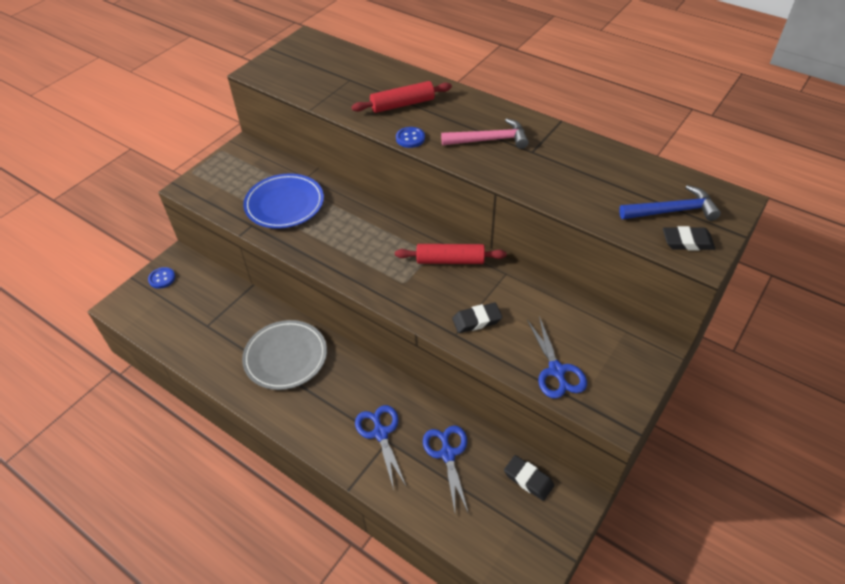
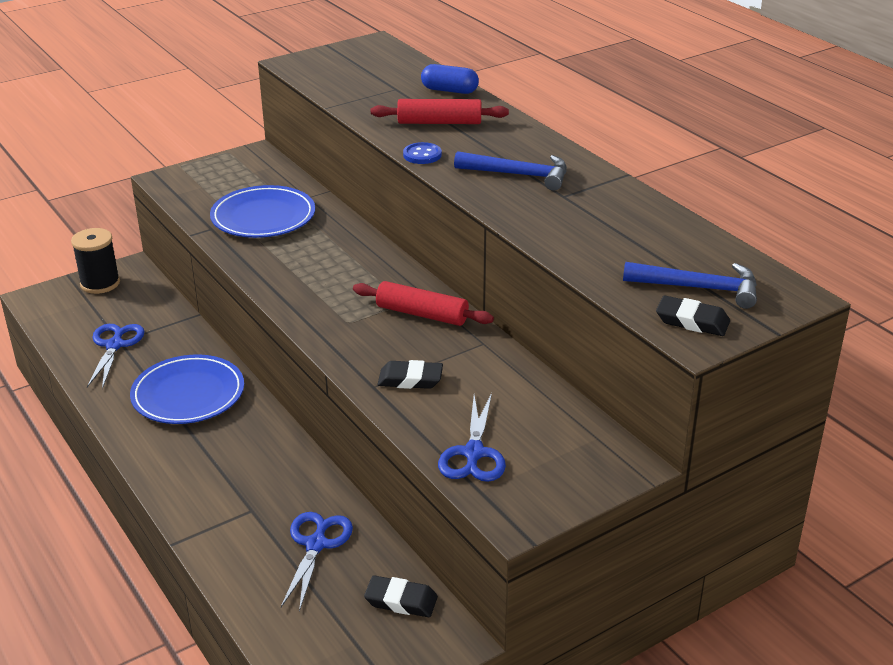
camera: 20 degrees right, 15 degrees down
(162, 278) = (100, 283): blue button -> black spool
(285, 357) = (188, 394): grey plate -> blue plate
(380, 433) = (248, 500): blue scissors -> blue scissors (114, 345)
(390, 72) = (449, 90): none -> blue capsule
(490, 140) = (519, 175): pink hammer -> blue hammer
(528, 479) = (401, 601): black eraser -> black eraser turned 45 degrees counterclockwise

